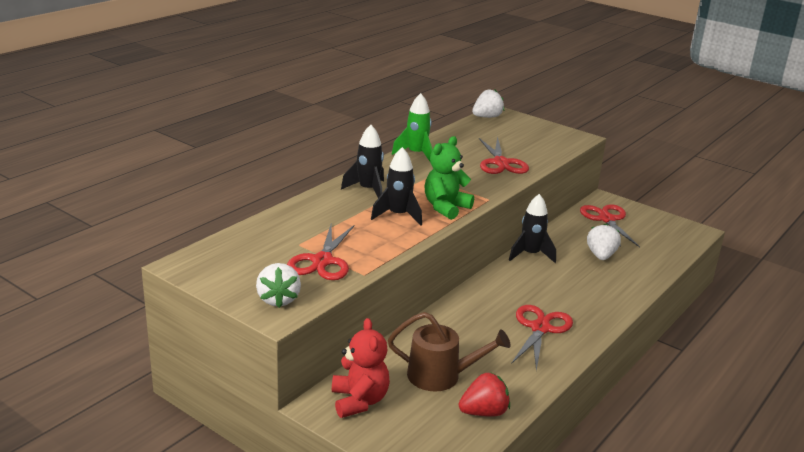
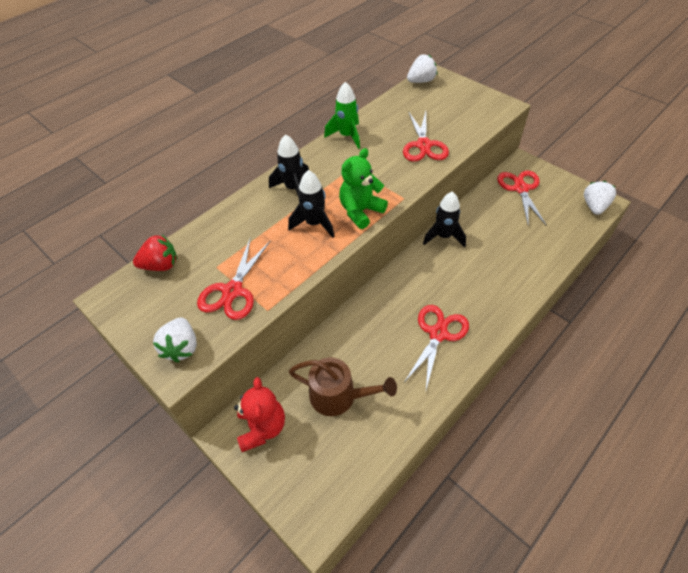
camera: 10 degrees right, 25 degrees up
(484, 412) = (370, 445): red strawberry -> red strawberry (161, 265)
(601, 256) = (508, 237): white strawberry -> white strawberry (594, 206)

